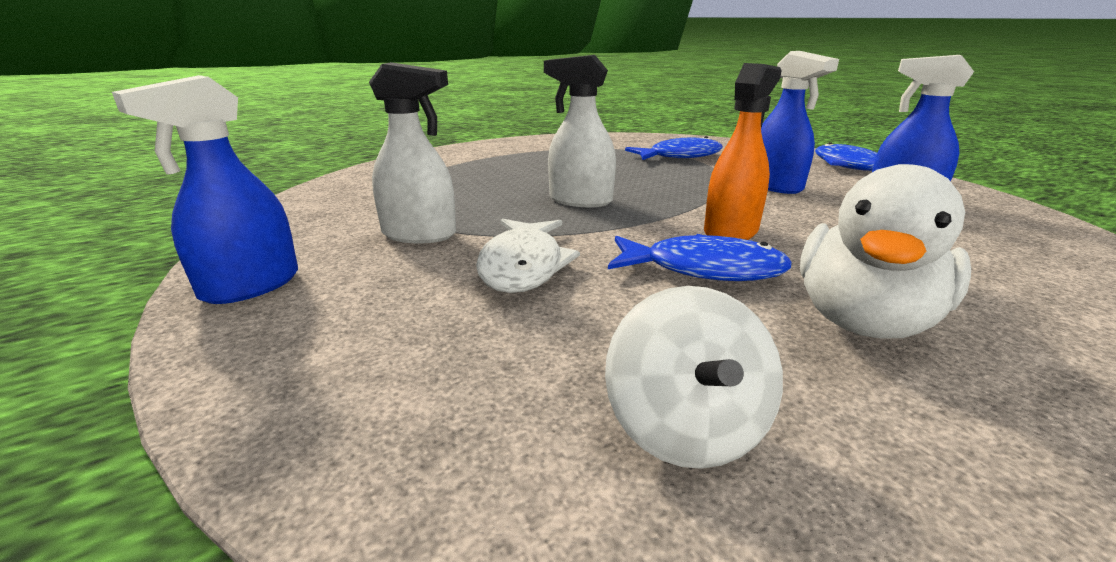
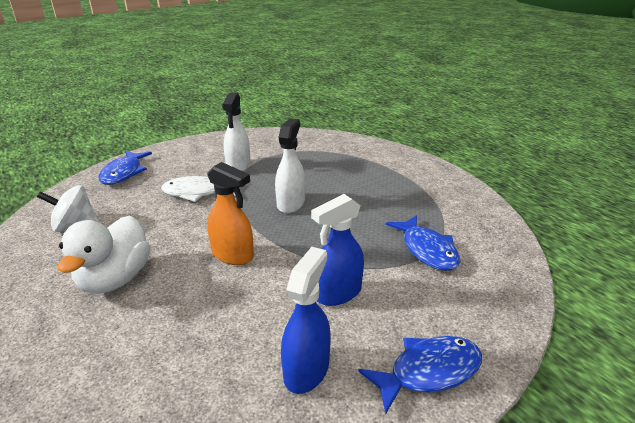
camera: 85 degrees right, 5 degrees up
(250, 286) = (193, 146): blue spray bottle -> none
(703, 269) = (182, 240): blue fish -> blue fish (124, 173)
(863, 321) = (115, 279): white duck -> white duck turned 105 degrees counterclockwise

